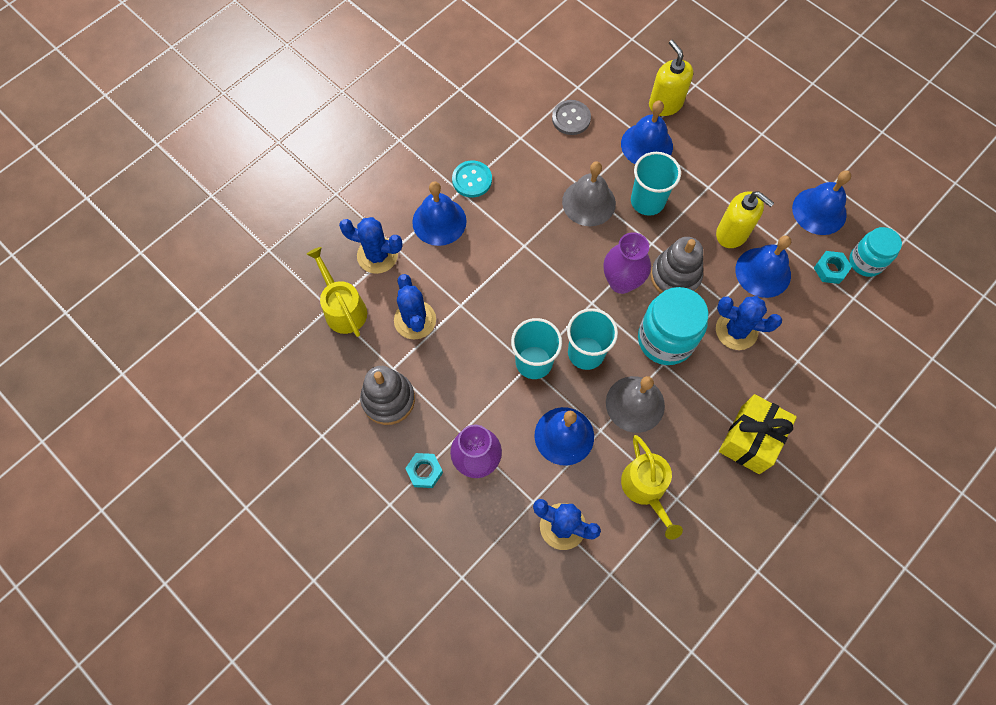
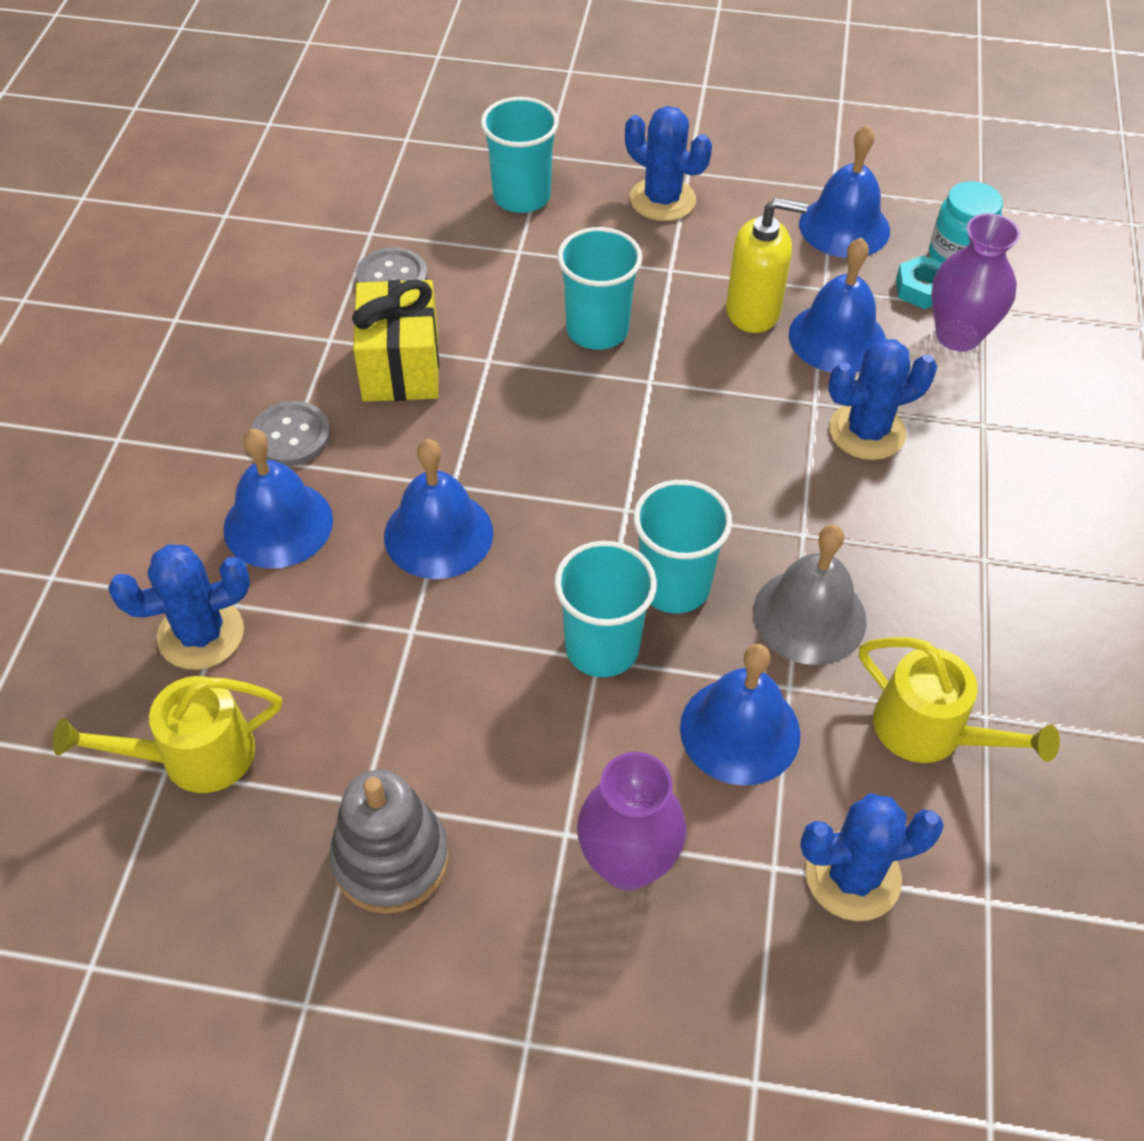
camera: 35 degrees left, 15 degrees down
(343, 308) = (195, 756): yellow watering can -> yellow watering can turned 45 degrees counterclockwise
(415, 320) = (345, 699): blue cactus -> blue cactus (662, 200)
(424, 471) = (549, 941): turquoise nut -> none
(472, 180) = (291, 436): turquoise button -> grey button
(588, 202) = (509, 374): grey bell -> none
(621, 282) = (647, 456): purple vase -> purple vase (958, 335)
(646, 145) = (536, 259): blue bell -> blue bell (438, 534)
(665, 104) = (521, 196): yellow soap dispenser -> turquoise cup
(665, 339) = (778, 499): turquoise jar -> none
(675, 276) = (720, 407): grey stacking toy -> none
(750, 440) = (1014, 567): yellow gift -> yellow gift (400, 367)

